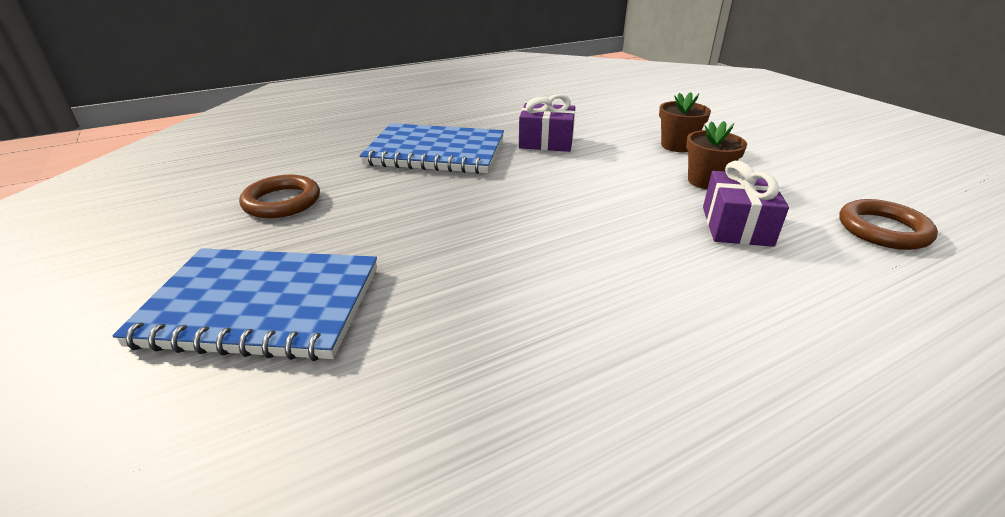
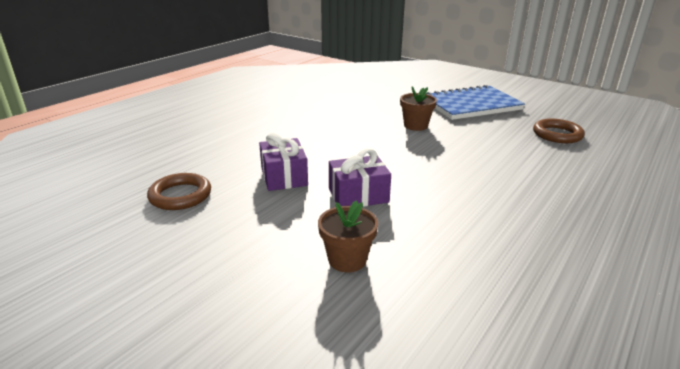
camera: 155 degrees right, 5 degrees down
(436, 152) = (550, 189): blue notebook -> none
(546, 142) = (482, 228): purple gift -> purple gift (358, 195)
(706, 181) = (308, 212): brown flower pot -> brown flower pot (415, 126)

